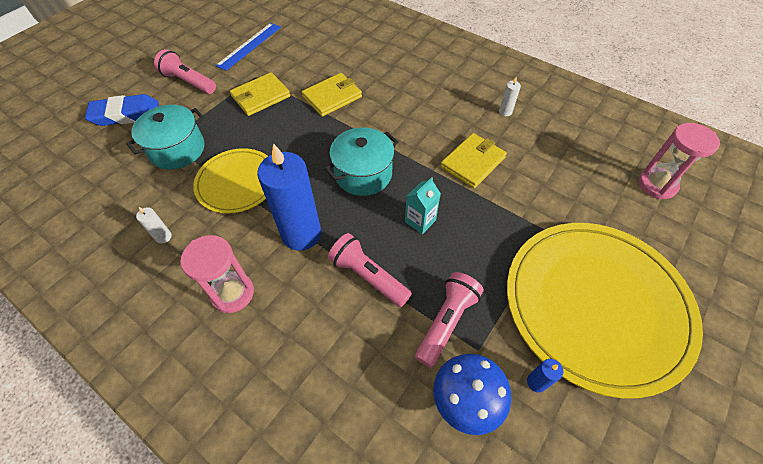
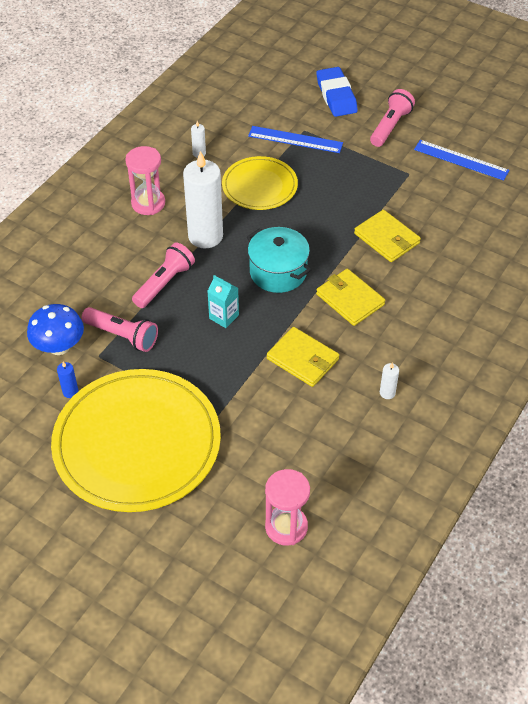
camera: 85 degrees right, 5 degrees down
(177, 149) = (295, 139): turquoise pot -> blue ruler
(260, 96) = (377, 183): yellow wallet -> yellow wallet (350, 299)
(301, 234) = (205, 236): blue candle -> white candle

